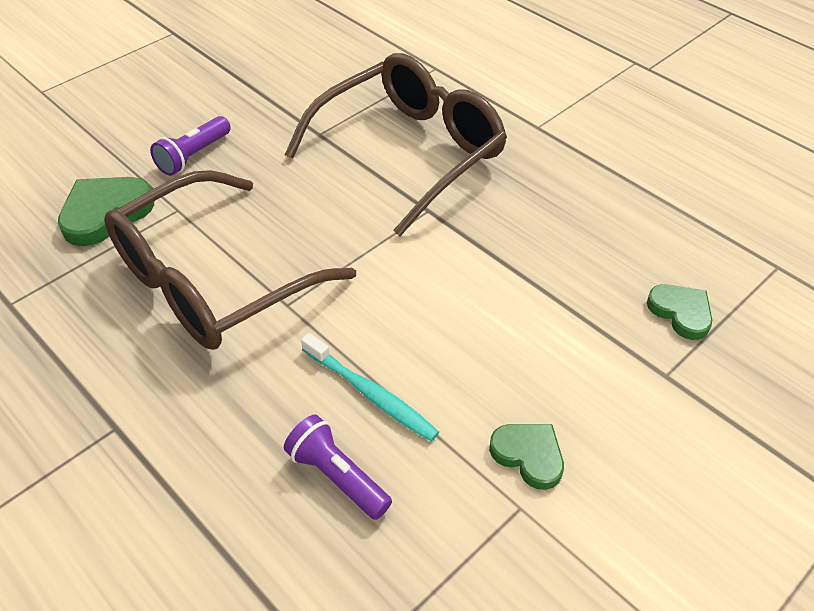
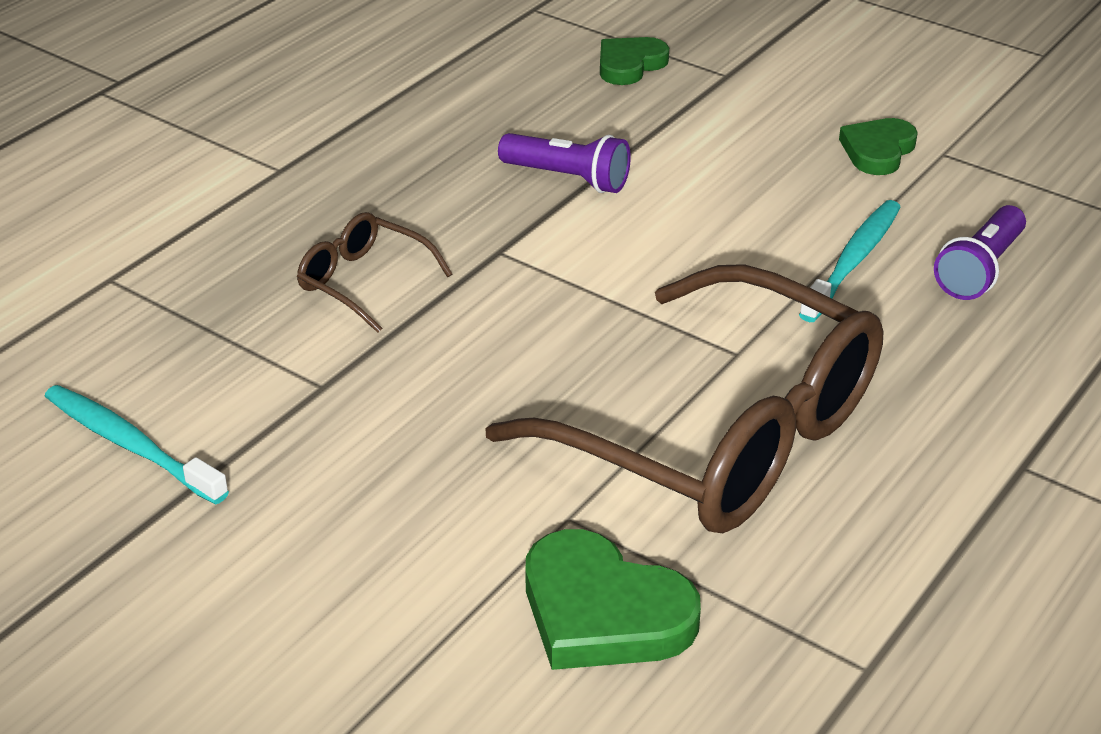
camera: 100 degrees left, 10 degrees down
(193, 156) = (413, 533): purple flashlight -> purple flashlight (568, 178)
(297, 75) = (130, 445): none -> turquoise toothbrush
(409, 153) = (364, 282): brown glasses -> brown glasses, size x0.42

